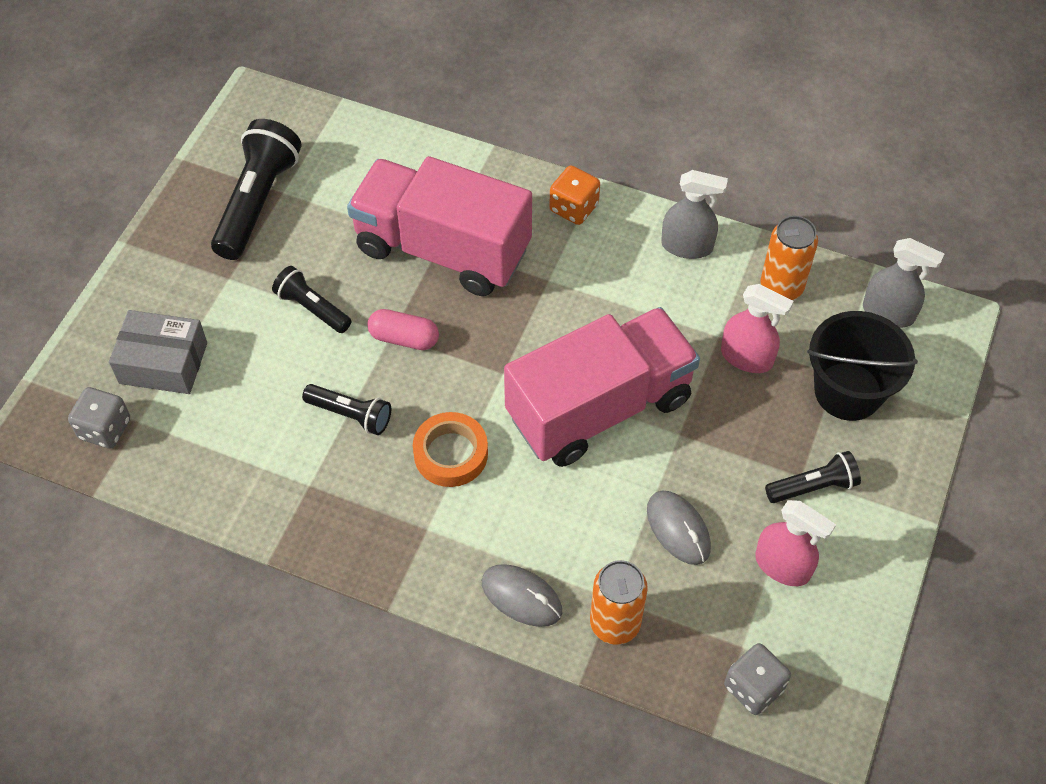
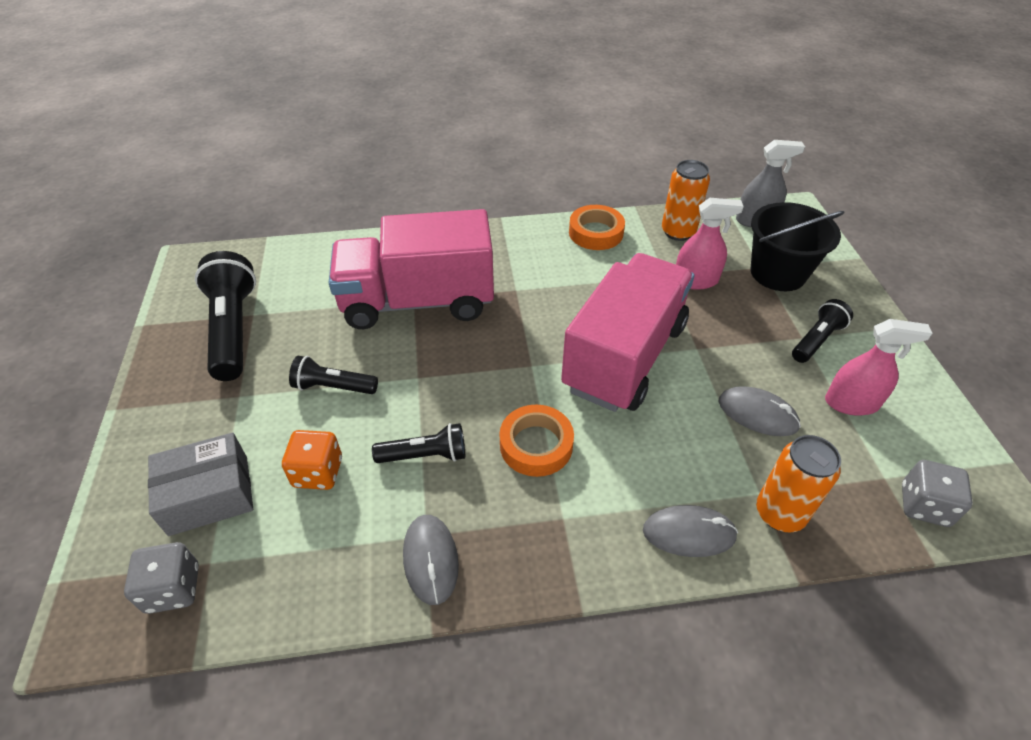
camera: 30 degrees left, 10 degrees down
(300, 506) = (431, 560): none -> grey mouse
(404, 338) = (431, 375): pink capsule -> none
(574, 208) = (498, 240): orange dice -> orange dice (318, 472)
(687, 246) = (596, 232): grey spray bottle -> orange tape

